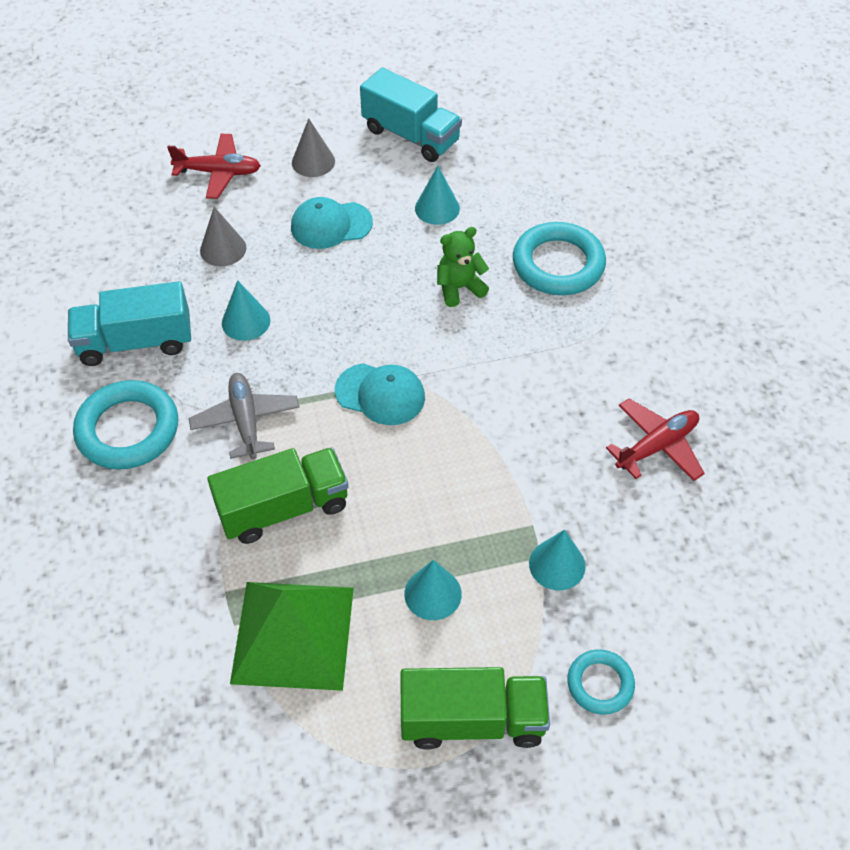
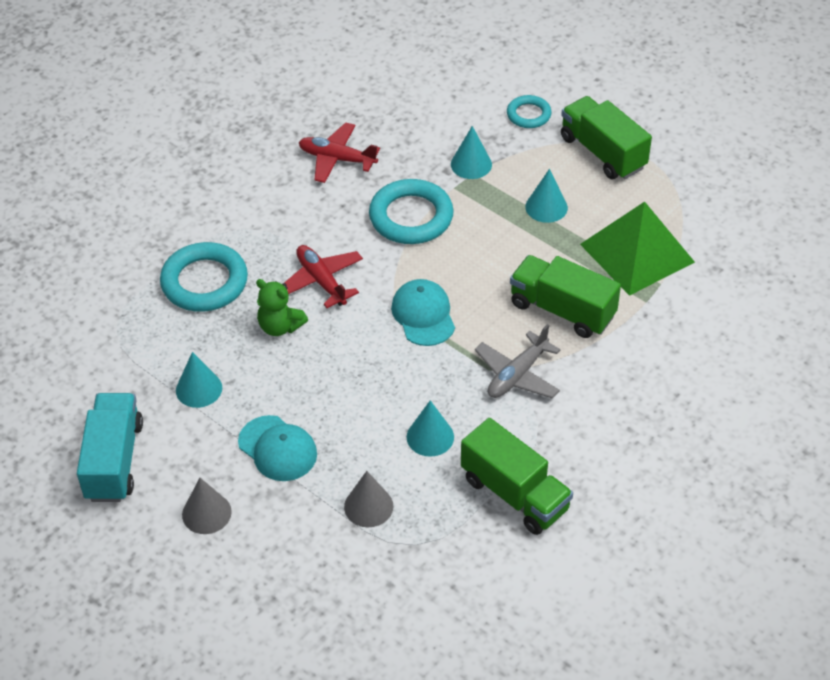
camera: 125 degrees left, 5 degrees down
(128, 429) = (591, 438): turquoise ring -> turquoise ring (411, 217)
(136, 342) = (515, 494): turquoise truck -> green truck
(218, 172) = (278, 578): red plane -> red plane (321, 281)

